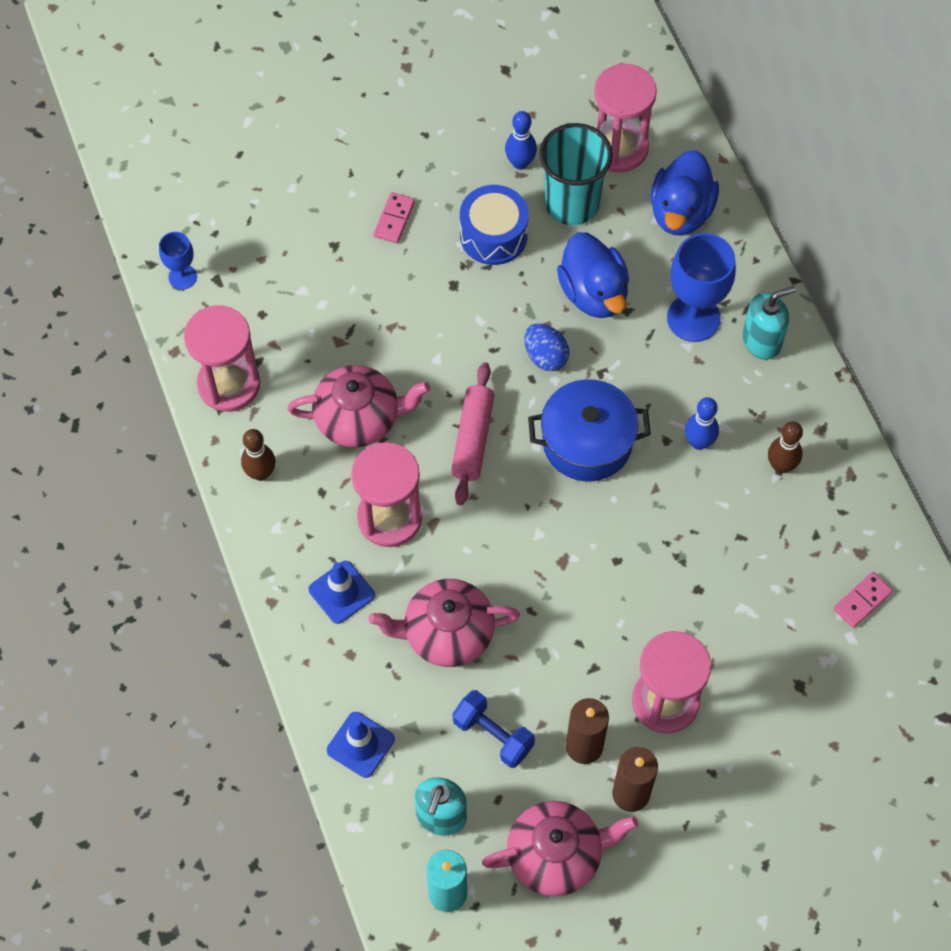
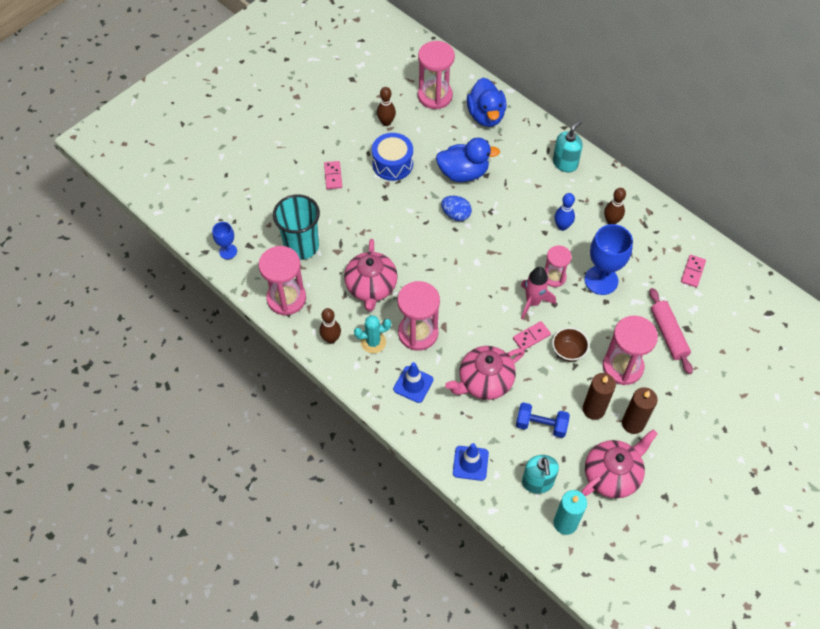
camera: 25 degrees left, 5 degrees down
(318, 504) = (373, 342): none -> turquoise cactus
(359, 418) = (371, 287): pink teapot -> pink teapot turned 120 degrees clockwise
(473, 439) = (440, 273): pink rolling pin -> pink rolling pin (668, 334)
(520, 163) = (386, 122): blue bowling pin -> brown bowling pin
(553, 595) = (531, 336): none -> pink domino
(571, 204) = (426, 133): turquoise cup -> turquoise cup (301, 246)
(586, 543) = (533, 302): none -> pink rocket
(587, 442) = (503, 250): blue pot -> none
(593, 293) = (463, 173): blue duck -> blue duck turned 45 degrees counterclockwise
(596, 642) = (568, 351): none -> brown bowl
(640, 518) = (554, 277): none -> pink hourglass
(693, 318) = (523, 165): blue goblet -> blue goblet (601, 280)

